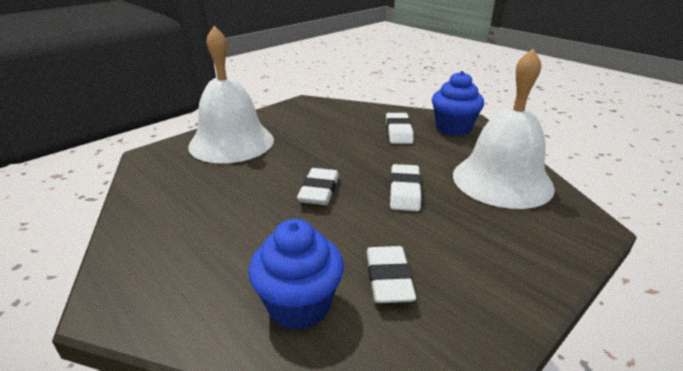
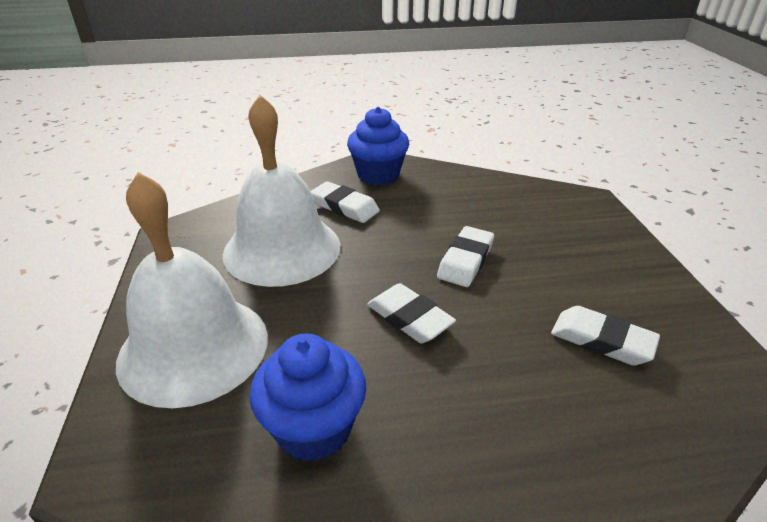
camera: 55 degrees left, 5 degrees up
(299, 305) = (612, 425): blue cupcake -> blue cupcake (314, 428)
(404, 191) = (465, 261): white eraser -> white eraser turned 75 degrees clockwise
(502, 180) = (496, 201): white bell -> white bell (282, 249)

